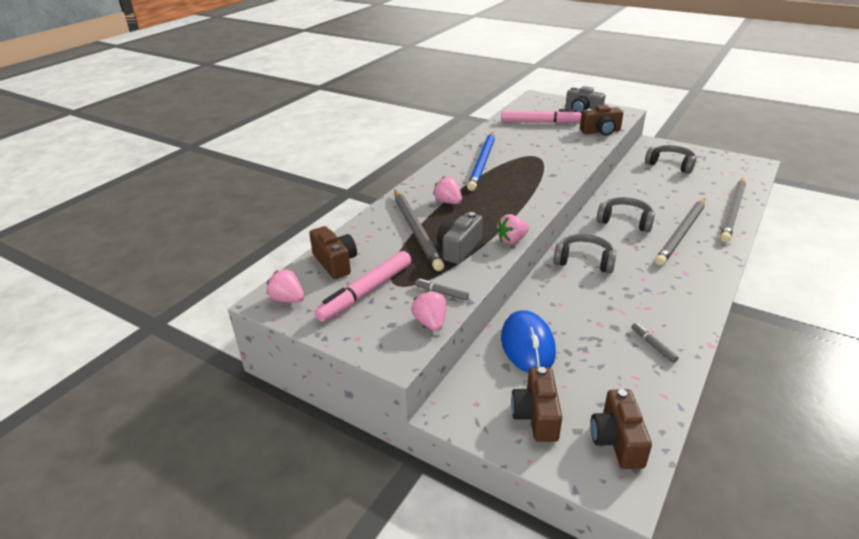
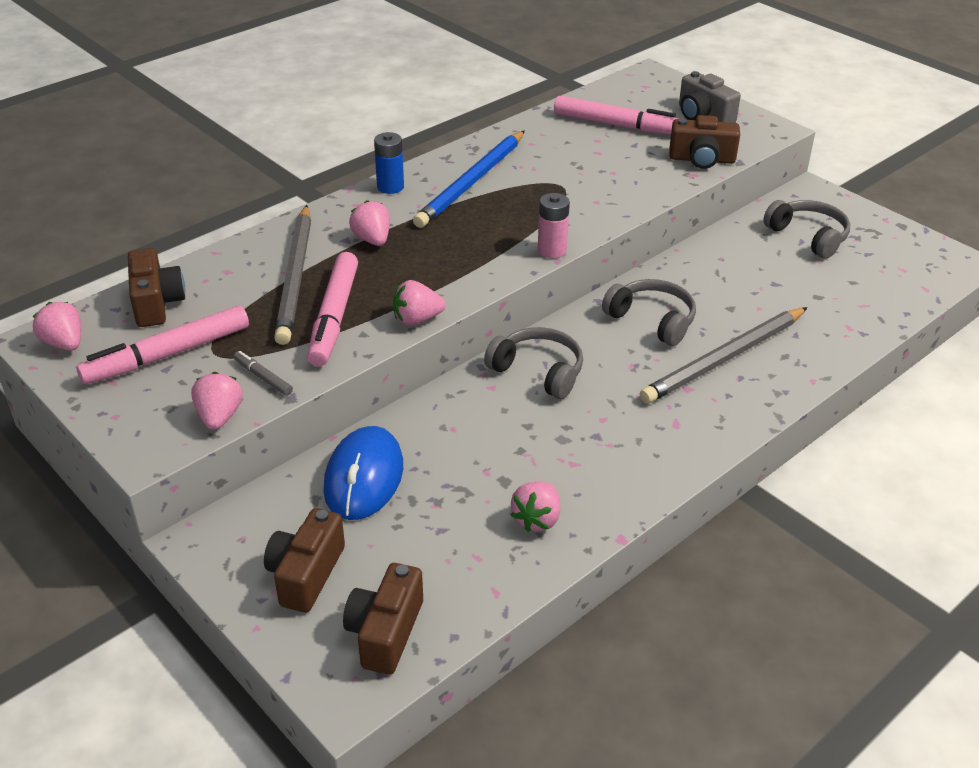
camera: 15 degrees right, 5 degrees up
(436, 173) = (390, 187): none -> blue battery
(459, 248) = (334, 317): grey camera -> pink marker
(559, 189) = (552, 250): none -> pink battery
(653, 345) = (537, 519): grey marker -> pink strawberry
(733, 211) = (841, 339): grey pencil -> none

